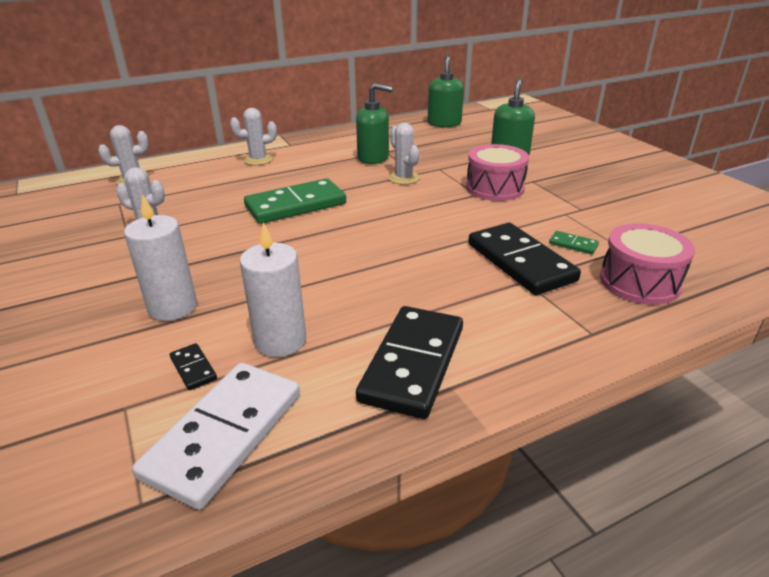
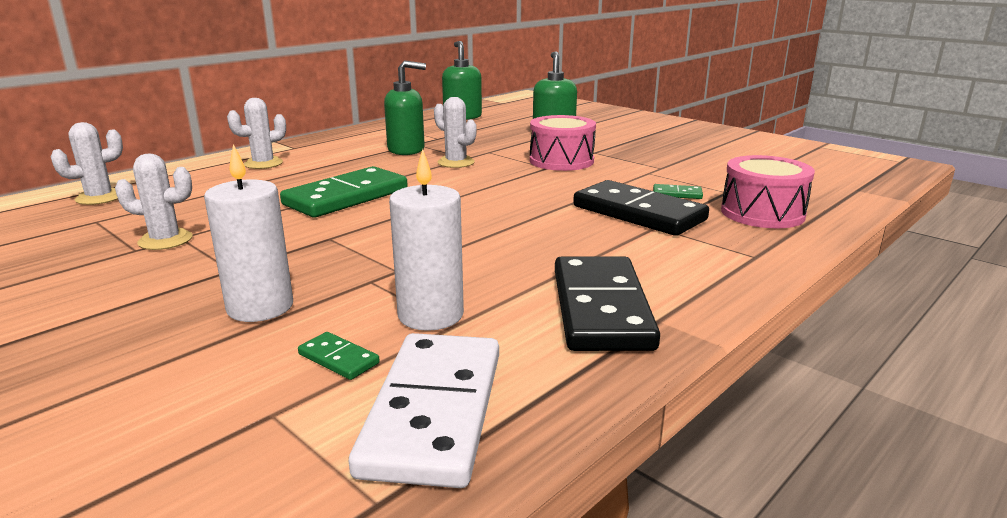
camera: 20 degrees left, 10 degrees down
(193, 368) = (338, 359): black domino -> green domino

